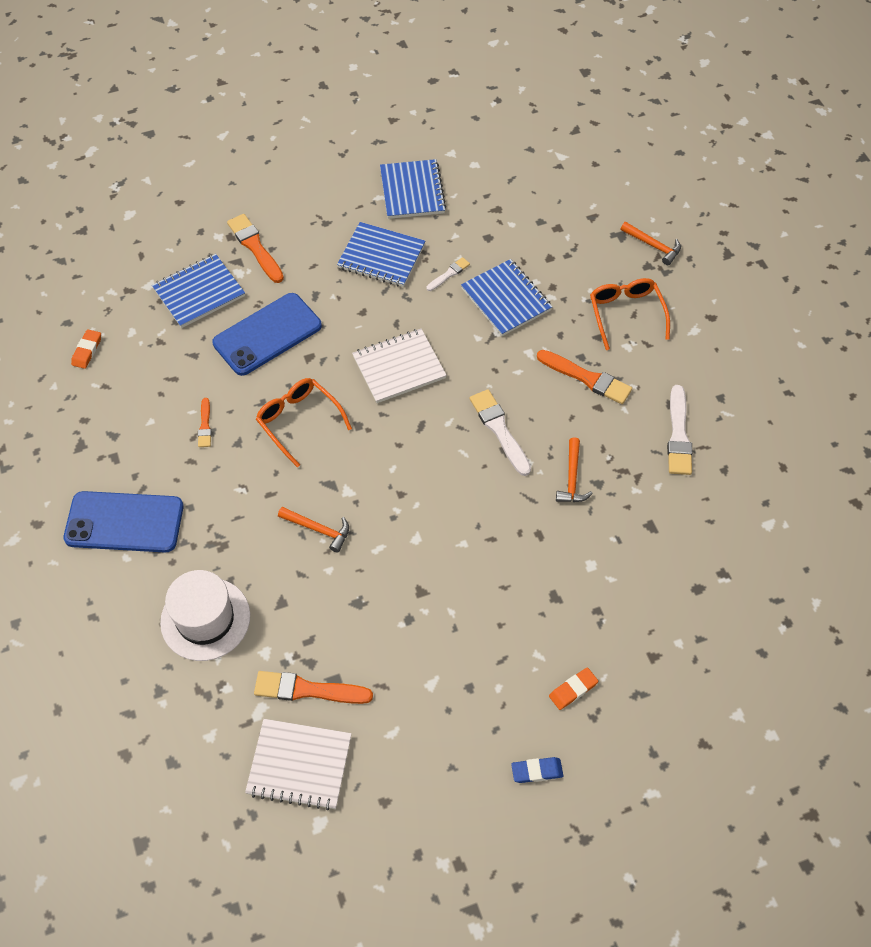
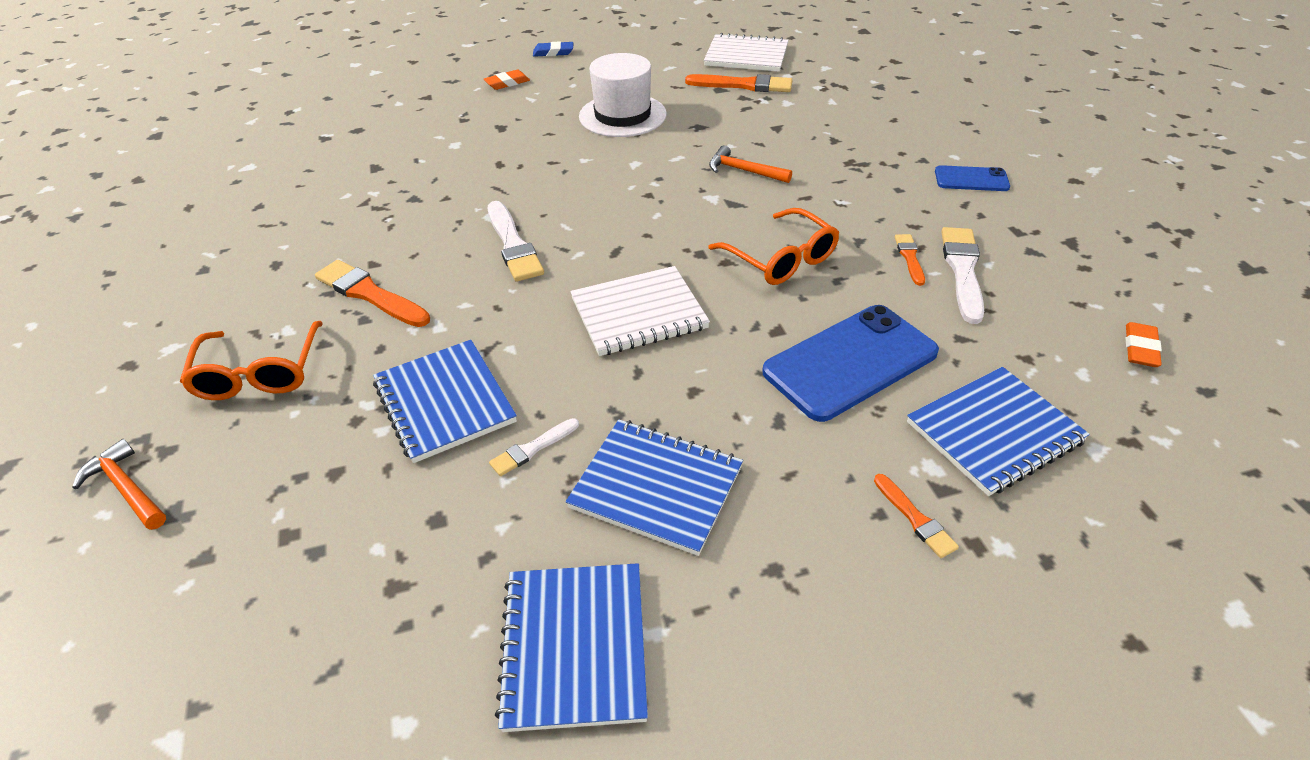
camera: 175 degrees left, 15 degrees down
(124, 522) = (971, 179): blue phone -> blue phone, size x0.53
(205, 619) = (851, 119): white hat -> white hat (622, 115)
(255, 247) = (915, 518): orange brush -> orange brush, size x0.56
(572, 478) = (442, 203): orange hammer -> none
(678, 435) = (288, 235): white brush -> white brush (962, 270)

